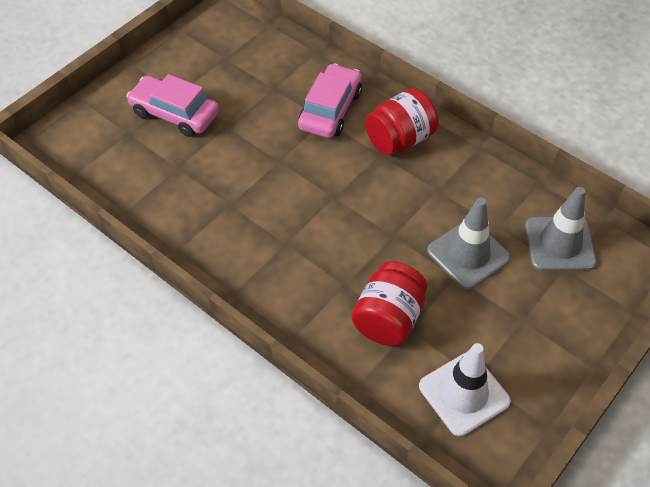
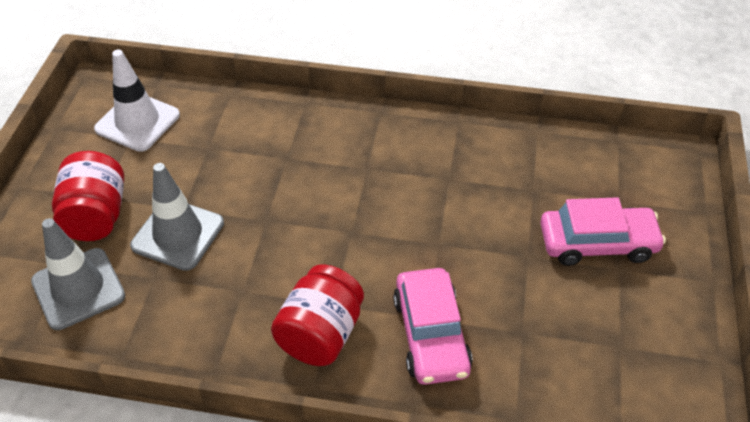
camera: 150 degrees right, 5 degrees down
(388, 318) = (230, 148): red jar -> red jar (96, 216)

